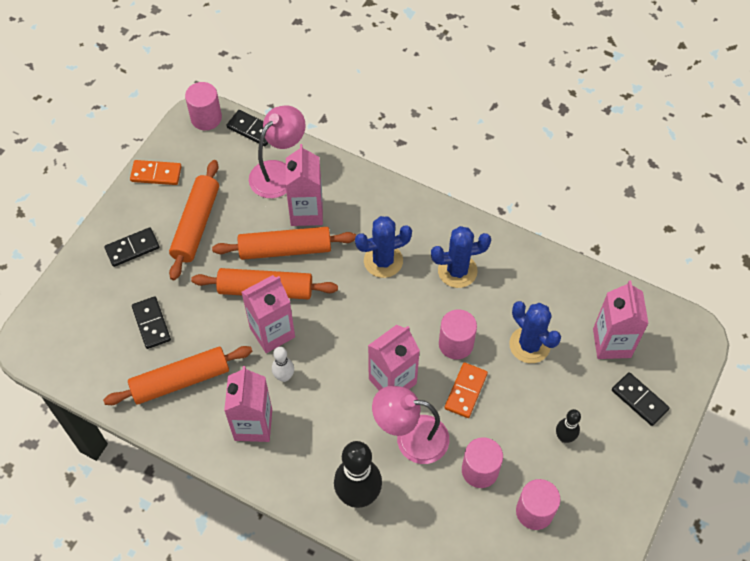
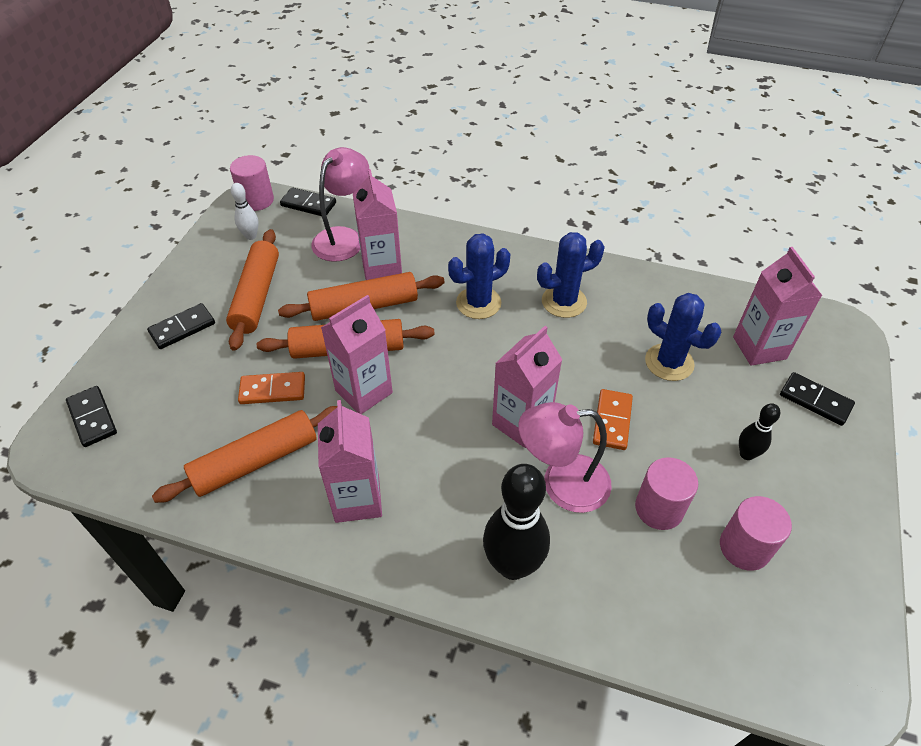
camera: 10 degrees left, 10 degrees down
(151, 324) = (212, 403): black domino -> black domino (92, 418)
(156, 174) = (205, 255): orange domino -> orange domino (272, 390)
(284, 376) = (387, 437): white bowling pin -> white bowling pin (251, 236)
(456, 344) = (585, 373): pink cylinder -> none

